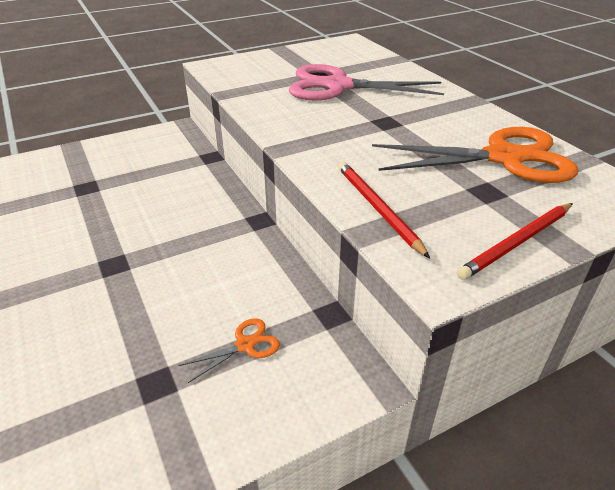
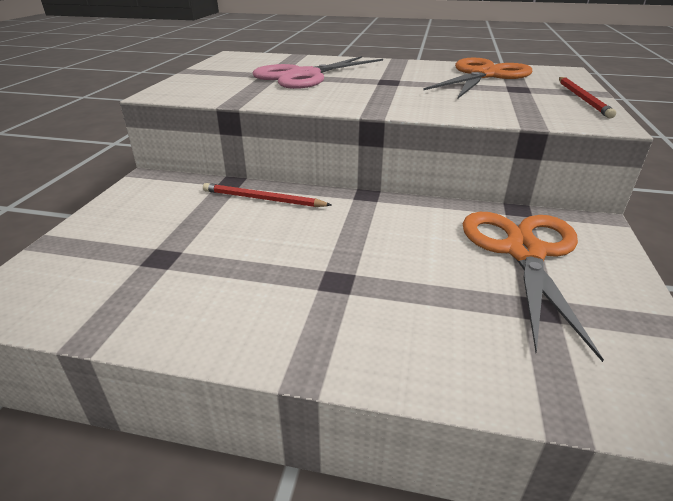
camera: 50 degrees left, 5 degrees down
(245, 345) = (524, 252): orange scissors -> orange scissors, size x2.34
(377, 208) = (505, 113): red pencil -> red pencil (262, 199)

